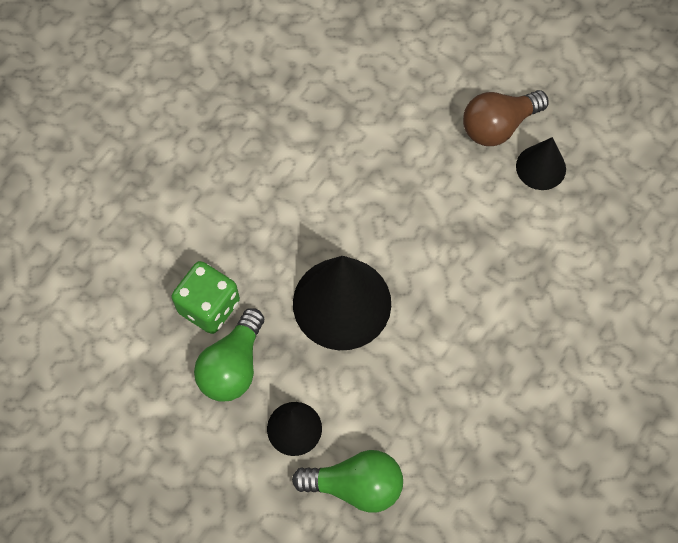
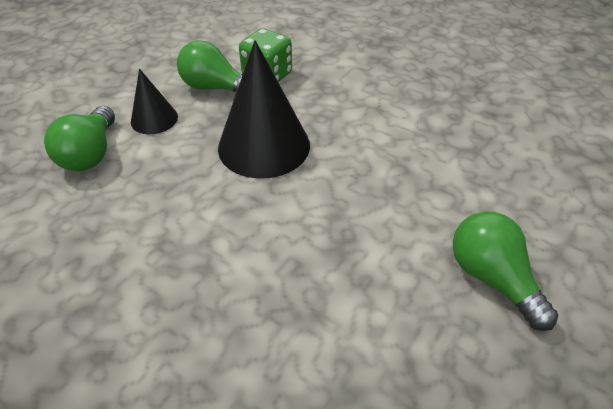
camera: 90 degrees right, 20 degrees down
(498, 126) = (491, 278): brown light bulb -> green light bulb
(541, 167) = (442, 323): black cone -> none

